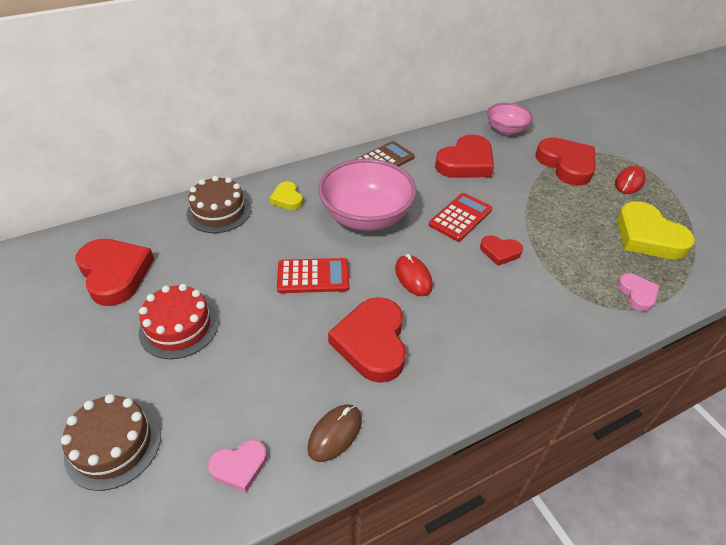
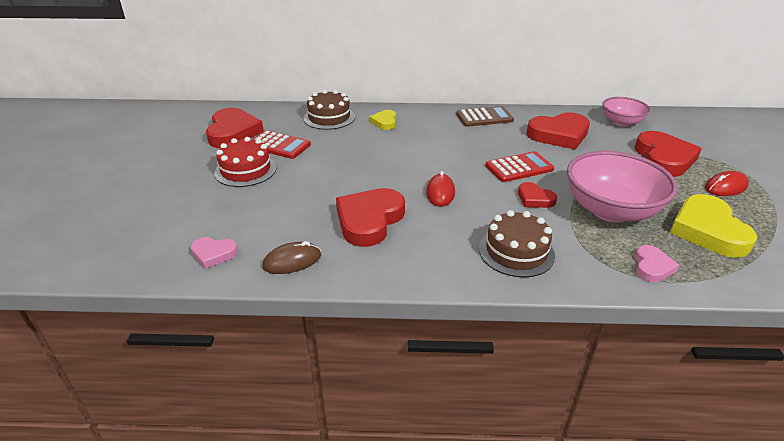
camera: 30 degrees right, 10 degrees down
(113, 445) = (153, 215): brown cake -> brown cake (516, 252)
(313, 276) = (361, 170): red calculator -> red calculator (279, 145)
(366, 217) = (436, 147): pink bowl -> pink bowl (611, 210)

